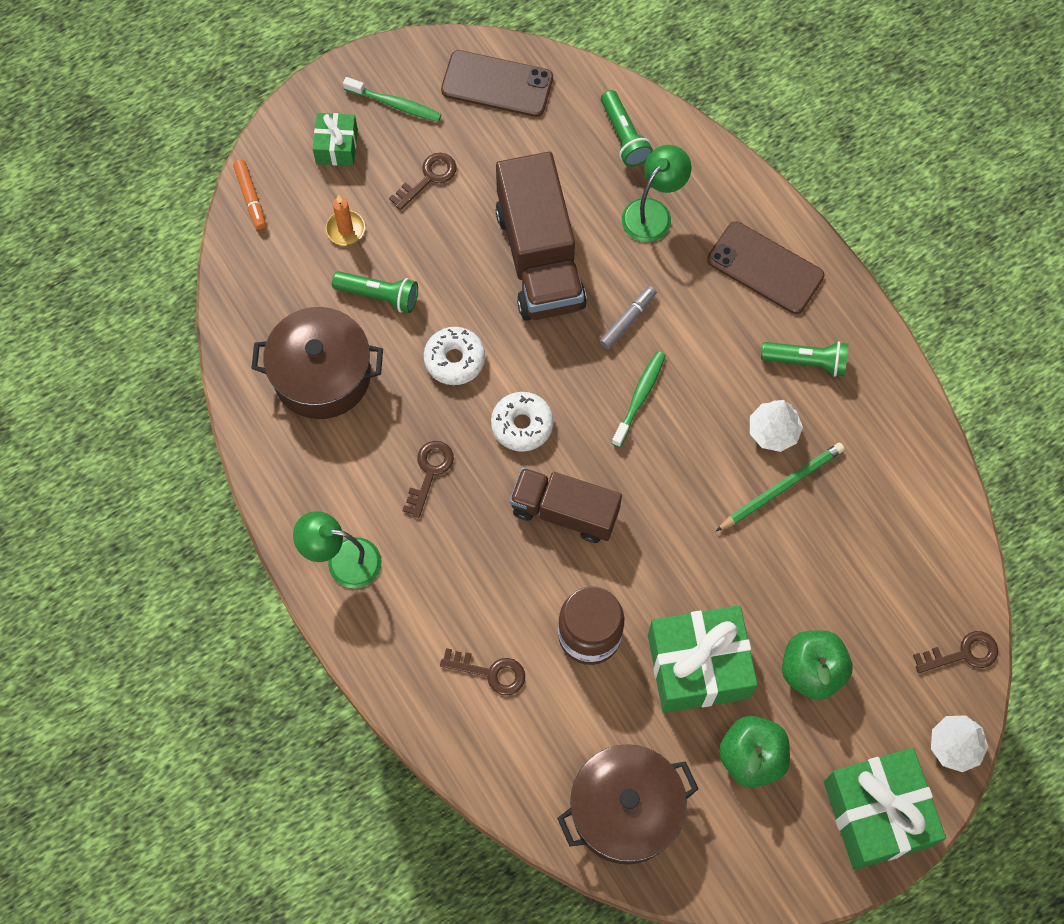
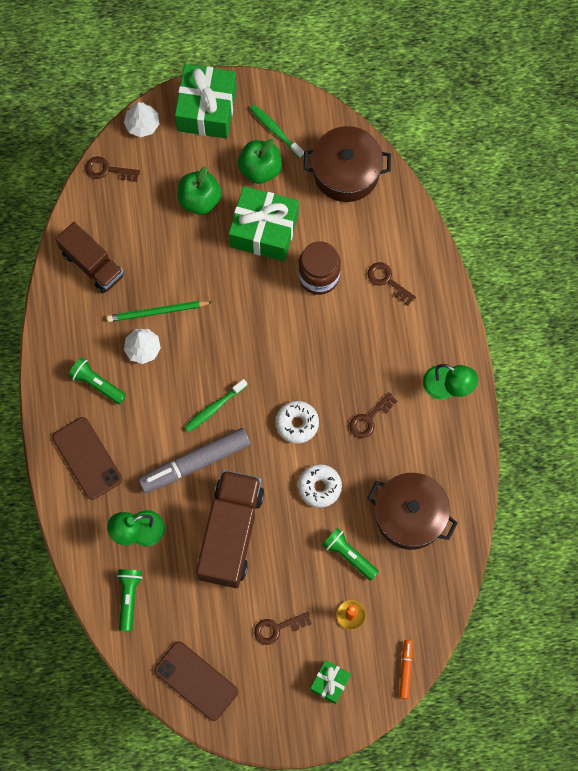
camera: 155 degrees left, 5 degrees up
(395, 104) = (274, 698): green toothbrush -> green toothbrush (275, 130)
(564, 512) = (297, 356): brown truck -> brown truck (92, 264)
(628, 320) = (195, 463): grey marker -> grey marker, size x2.08

